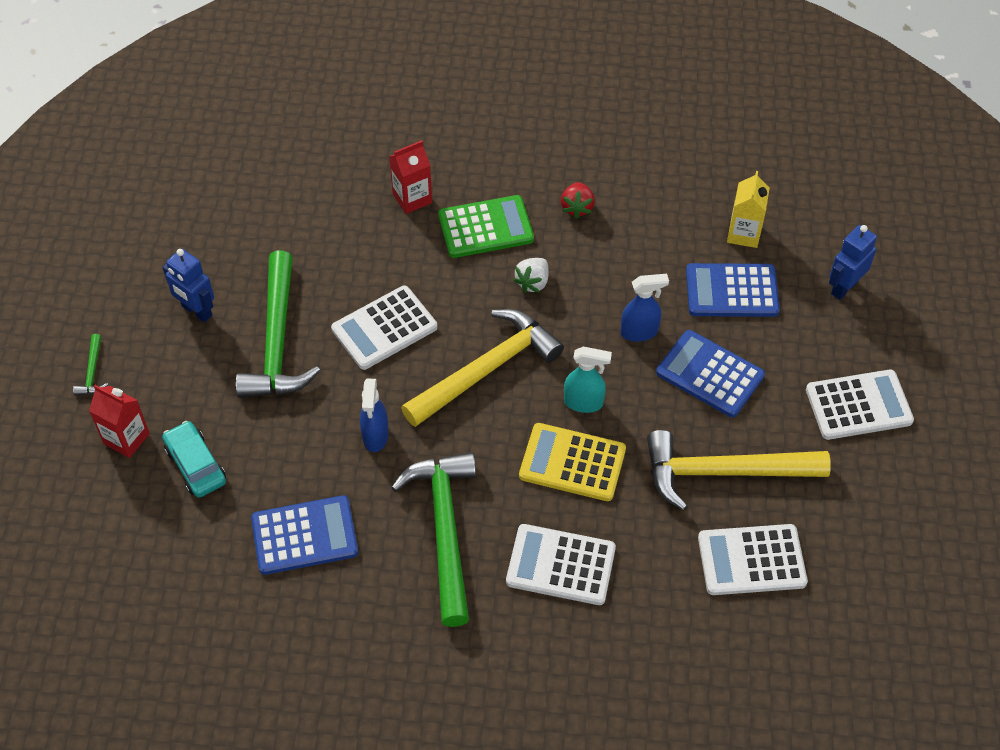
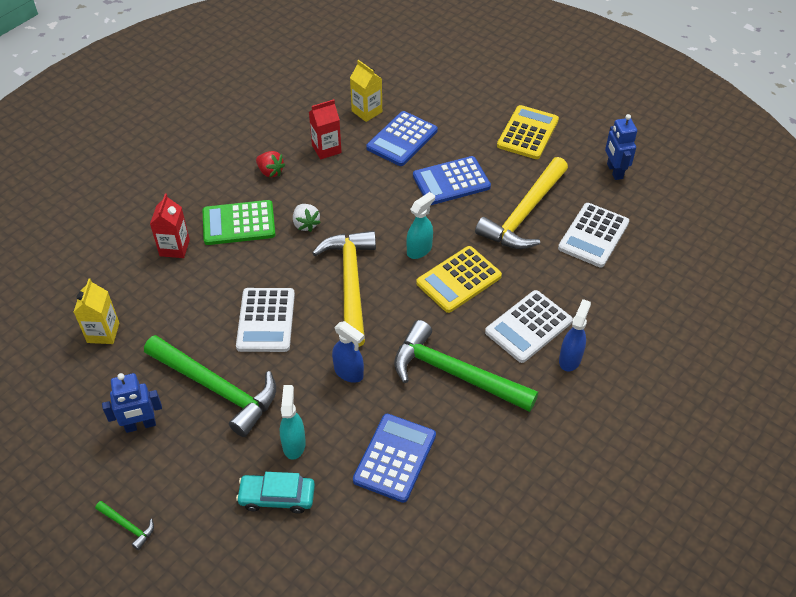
camera: 55 degrees left, 5 degrees down
(126, 438) = (212, 533): red carton -> red carton (326, 149)
(260, 442) = (294, 444): none -> turquoise spray bottle
(272, 214) = (103, 333): none -> yellow carton
(485, 227) = (239, 223): green calculator -> green calculator turned 120 degrees counterclockwise
(639, 332) = (392, 195): blue spray bottle -> blue spray bottle (570, 359)
(844, 287) = (444, 93): blue robot -> blue robot (614, 171)
(858, 405) = (527, 133): white calculator -> yellow calculator

